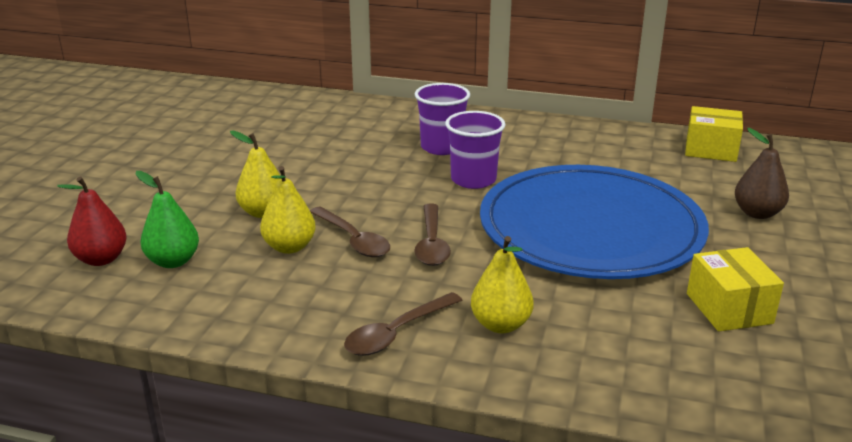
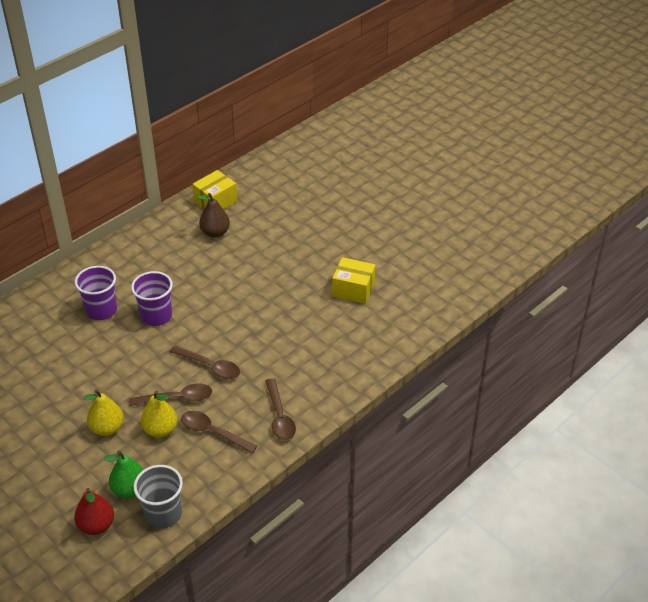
camera: 60 degrees left, 15 degrees up
(144, 300) = (163, 514): none -> grey cup
(317, 287) = (213, 432): none -> brown spoon
(500, 325) = (303, 374): yellow pear -> none
(590, 228) = (250, 296): blue plate -> none
(757, 213) = (290, 228): brown pear -> brown pear (215, 232)

